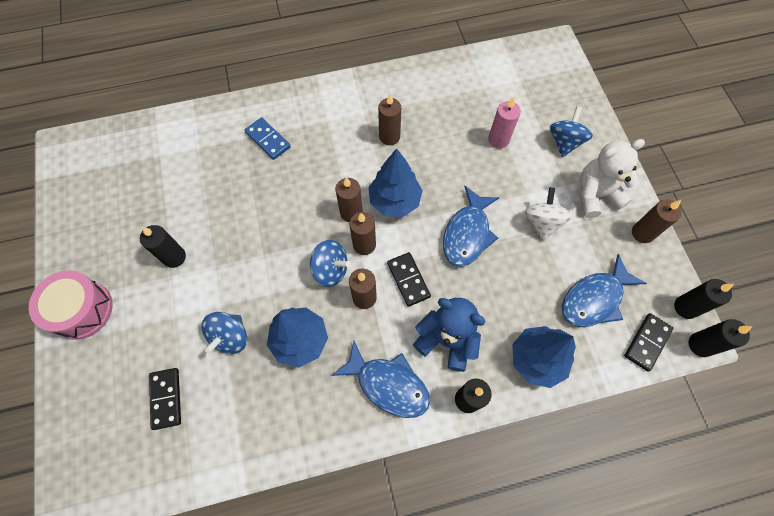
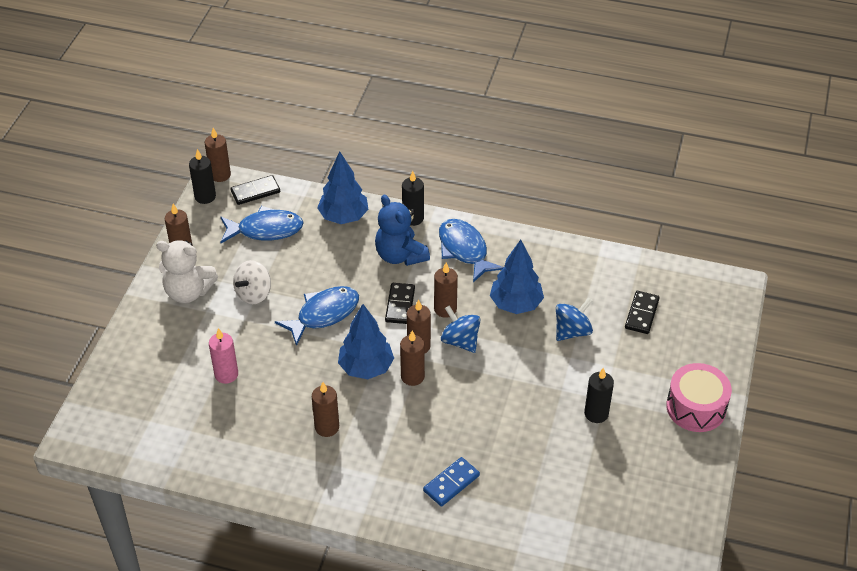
camera: 150 degrees left, 20 degrees down
(268, 140) = (451, 483): blue domino -> blue domino turned 60 degrees clockwise
(564, 142) = (169, 344): blue spinning top -> none
(700, 345) = (220, 175): black candle -> brown candle

